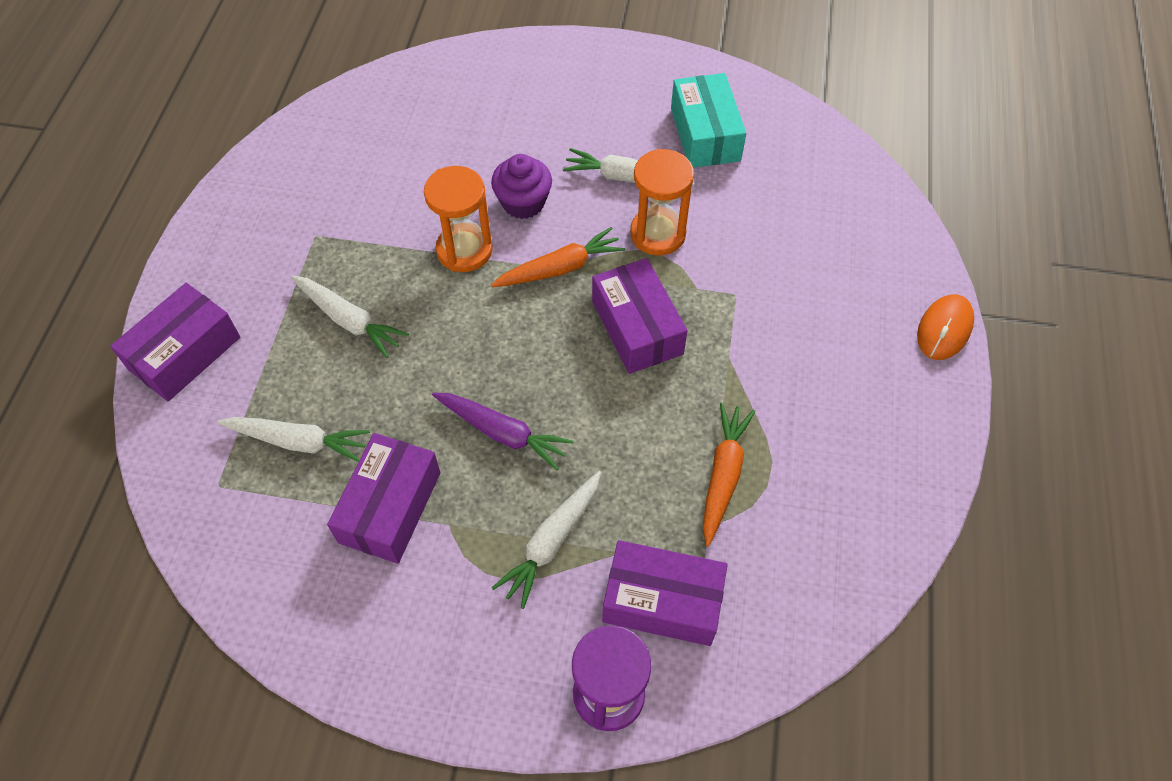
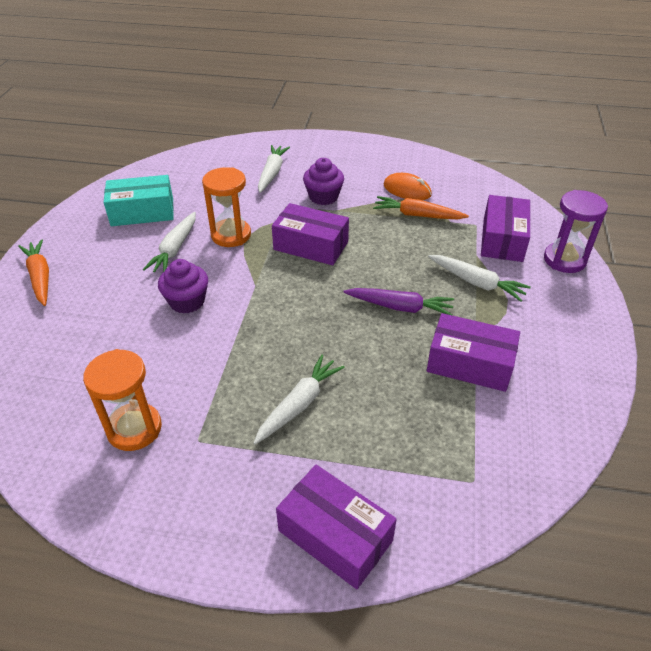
camera: 90 degrees left, 15 degrees down
(298, 441) = (422, 427): white carrot -> white carrot (272, 173)
(464, 250) = (231, 334): orange hourglass -> orange hourglass (134, 429)
(502, 433) = (400, 307): purple carrot -> purple carrot turned 75 degrees clockwise
(560, 268) = (256, 281): orange carrot -> orange carrot (40, 277)
(637, 327) = (311, 245): purple box -> purple box turned 45 degrees clockwise
(763, 343) = (323, 197): none -> purple cupcake
(944, 329) = (314, 139): orange mouse -> orange mouse (407, 190)

